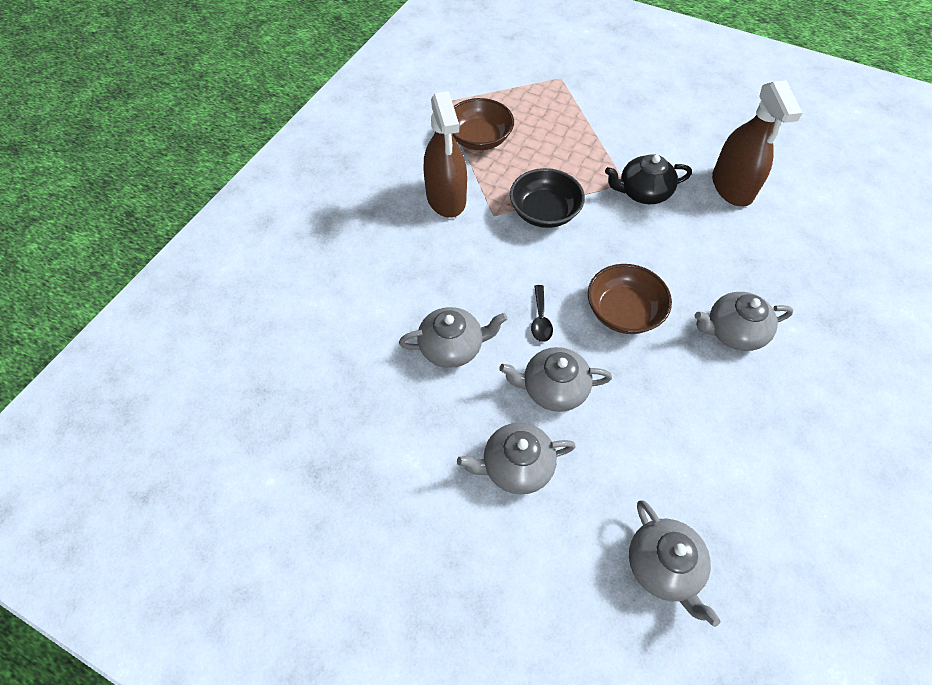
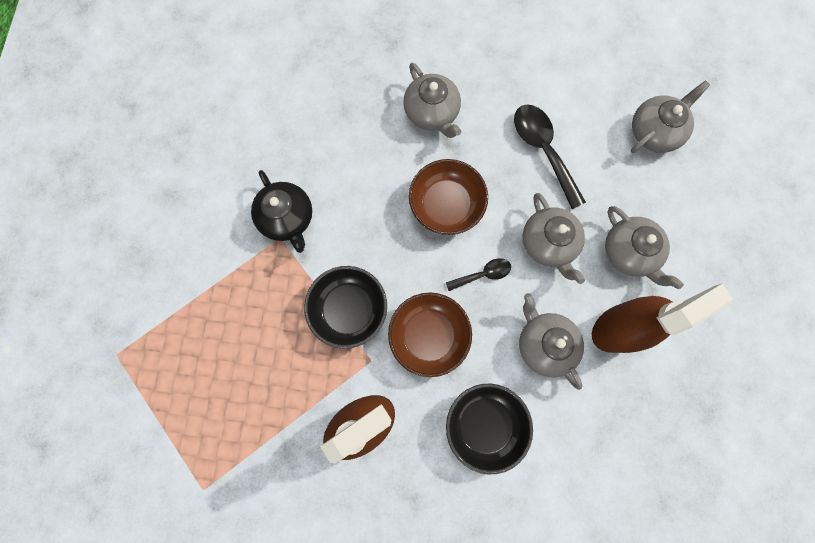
camera: 110 degrees left, 20 degrees up
(403, 276) = (485, 424): none -> black bowl
(479, 139) = (257, 418): brown bowl -> brown bowl (428, 335)
(664, 424) = (543, 151): none -> black spoon
(732, 187) = (252, 136): brown spray bottle -> brown spray bottle (620, 327)

